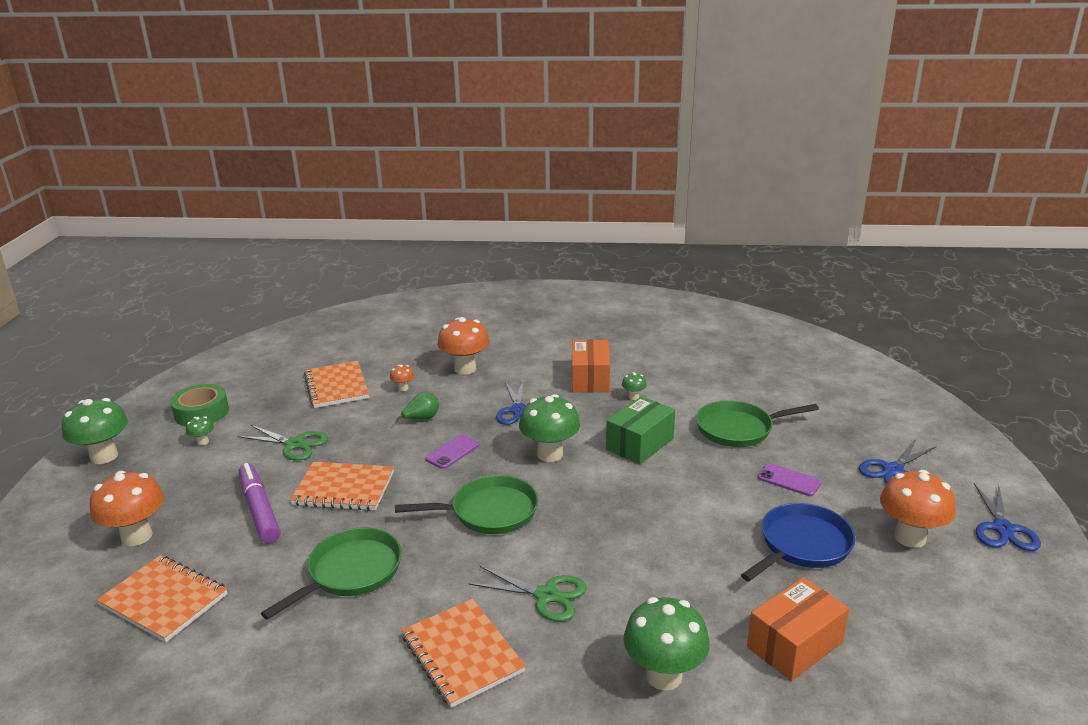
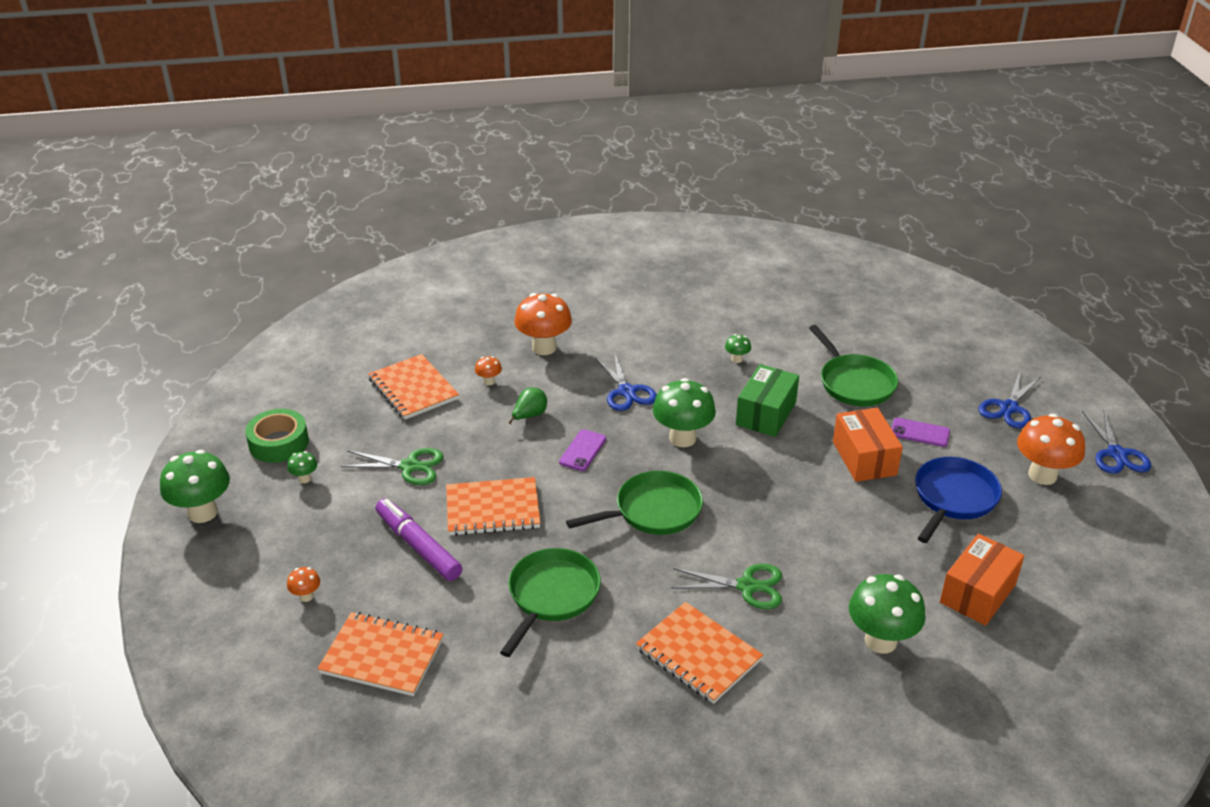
camera: 15 degrees left, 10 degrees up
(137, 536) = (306, 596): orange mushroom -> orange mushroom, size x0.46
(590, 379) = (683, 343): orange box -> orange box (864, 458)
(739, 429) = (854, 383): green pan -> green pan turned 90 degrees counterclockwise

